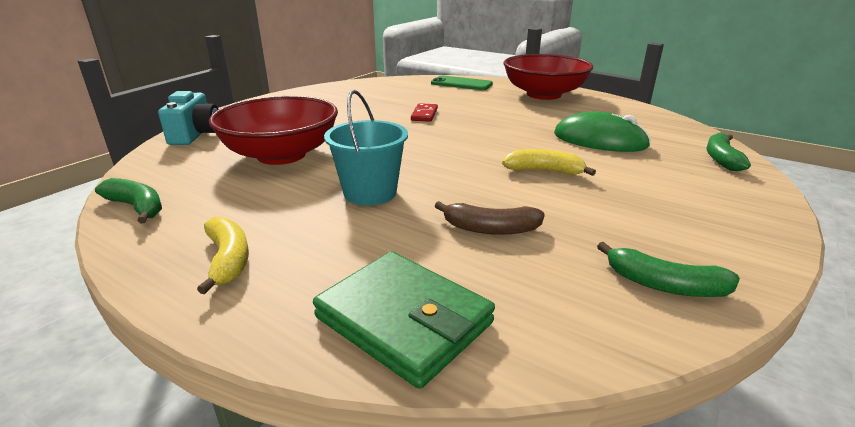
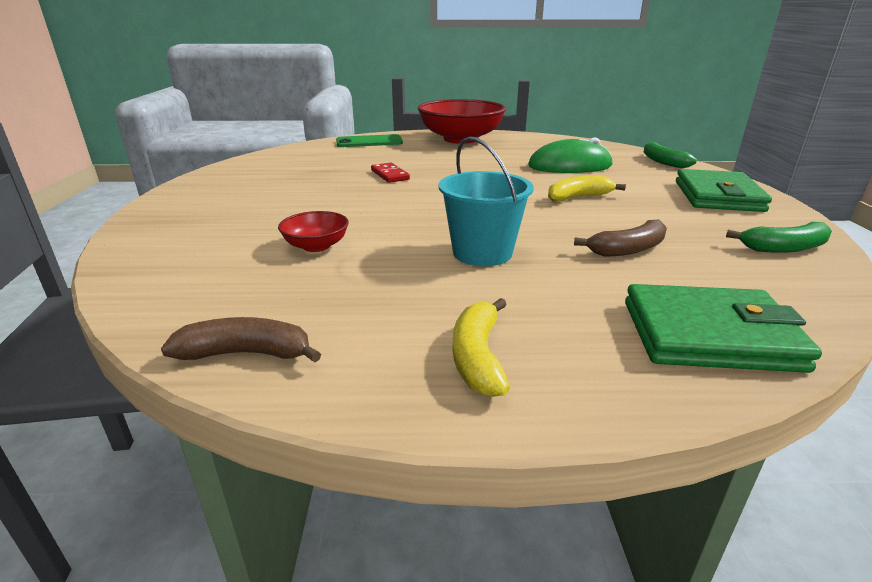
camera: 35 degrees left, 0 degrees up
(137, 207) = (247, 353): green banana -> brown banana
(196, 135) = (147, 254): turquoise camera -> none
(228, 260) = (478, 357): yellow banana -> yellow banana turned 120 degrees counterclockwise
(281, 155) = (316, 246): red bowl -> red bowl, size x0.44
(707, 210) = (717, 196): none -> green wallet

